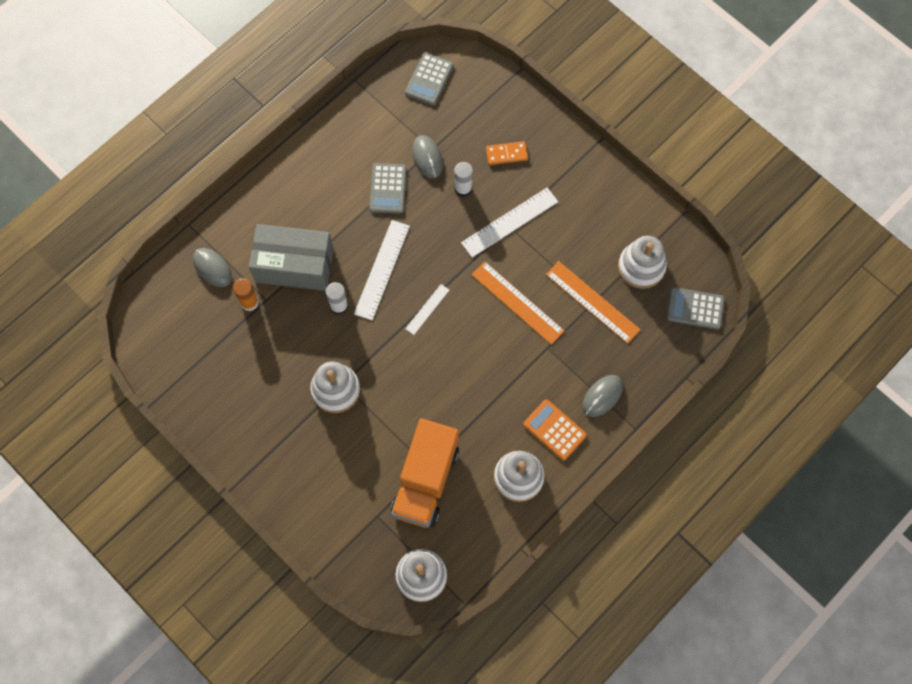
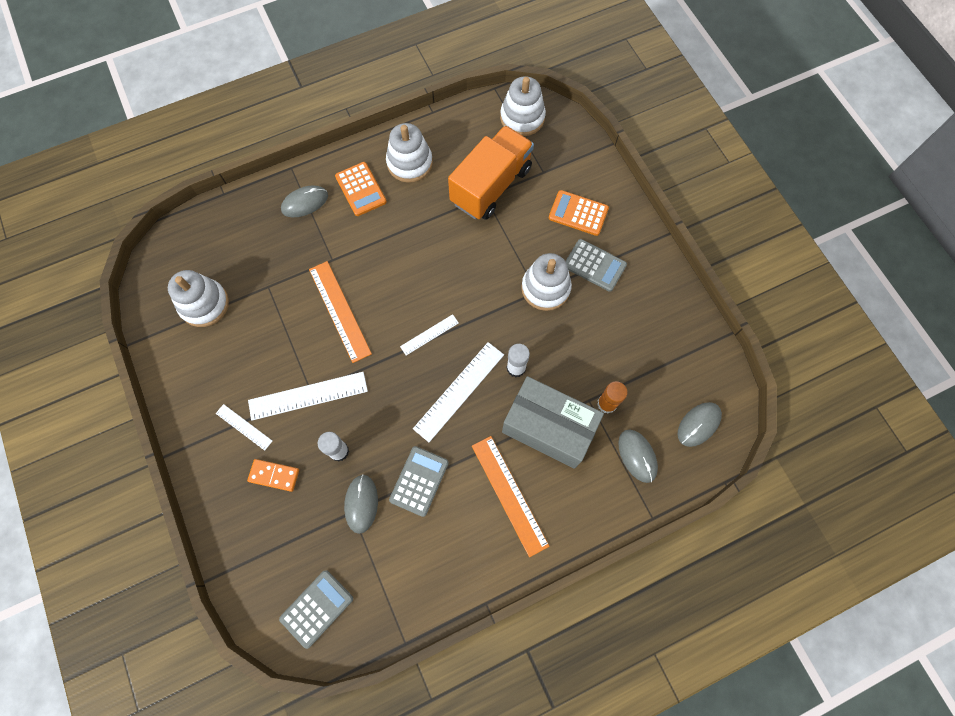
camera: 160 degrees left, 0 degrees up
(164, 312) = (698, 424): none -> grey mouse
(327, 480) = (578, 213): none -> orange calculator
(550, 180) = (244, 427): none -> white ruler
(592, 302) = (269, 287): orange ruler -> orange ruler (509, 494)
(695, 308) = (179, 249): grey calculator -> grey calculator (594, 265)

